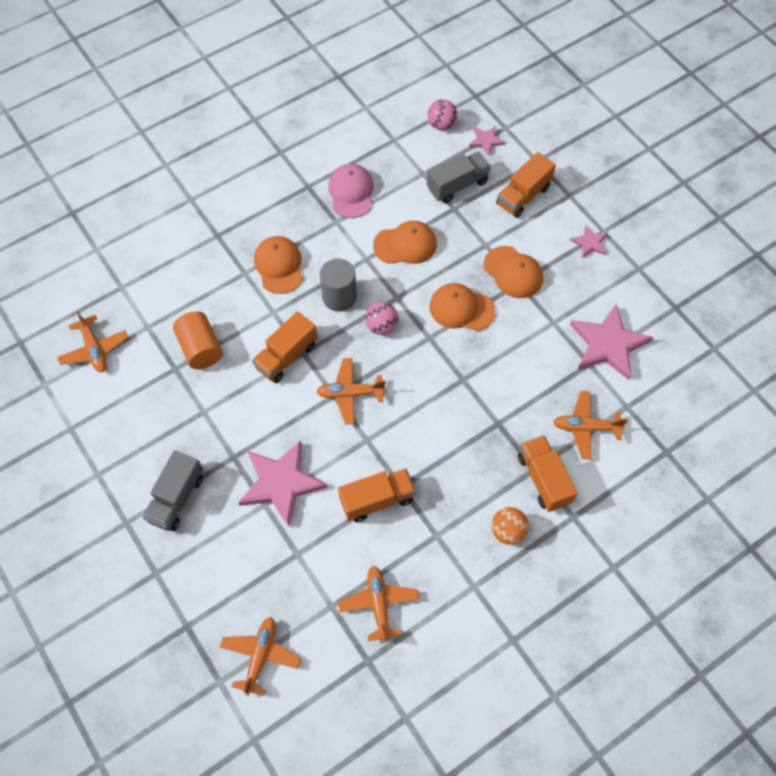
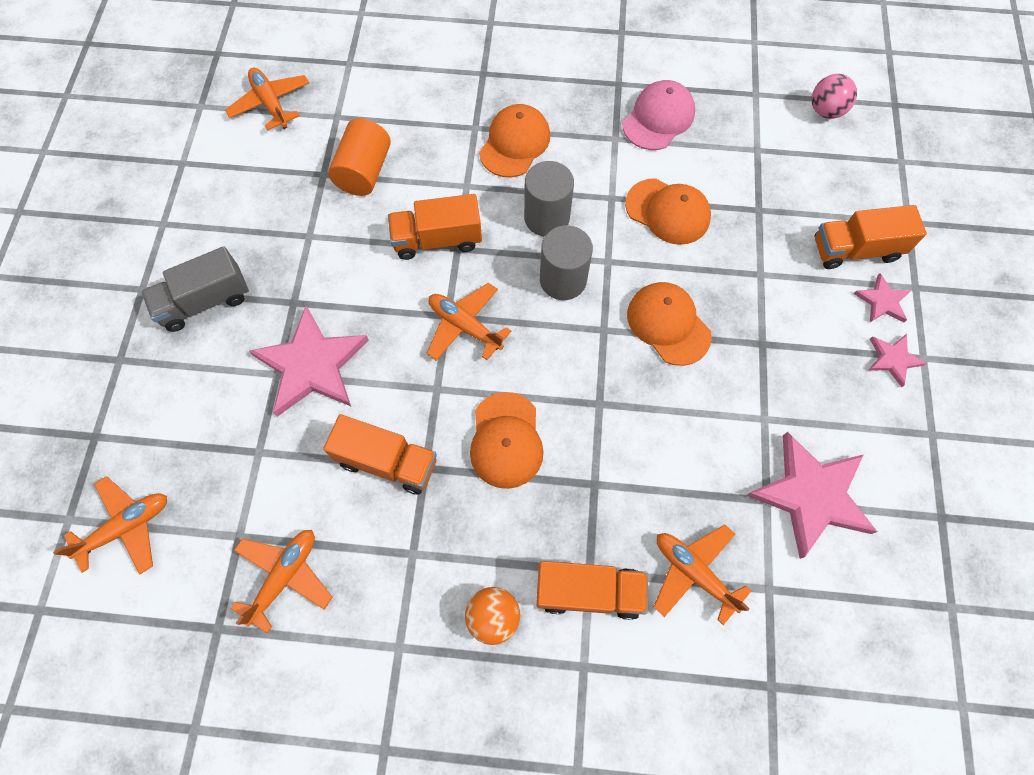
camera: 40 degrees right, 5 degrees up
(94, 349) = (271, 104): orange plane -> orange plane turned 135 degrees clockwise
(381, 326) = (563, 280): pink ball -> grey cylinder
(457, 185) = (785, 187): grey truck -> none
(486, 141) = (864, 161): pink star -> pink star (882, 301)
(513, 272) = (766, 327): orange cap -> orange cap (506, 440)
(543, 479) = (588, 592): orange truck -> orange truck turned 75 degrees clockwise

